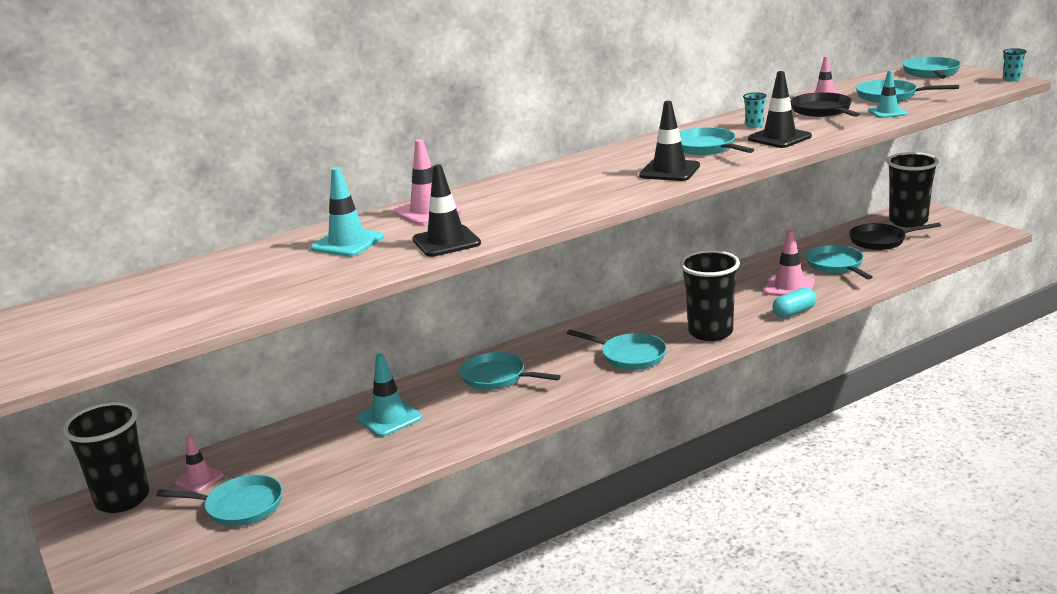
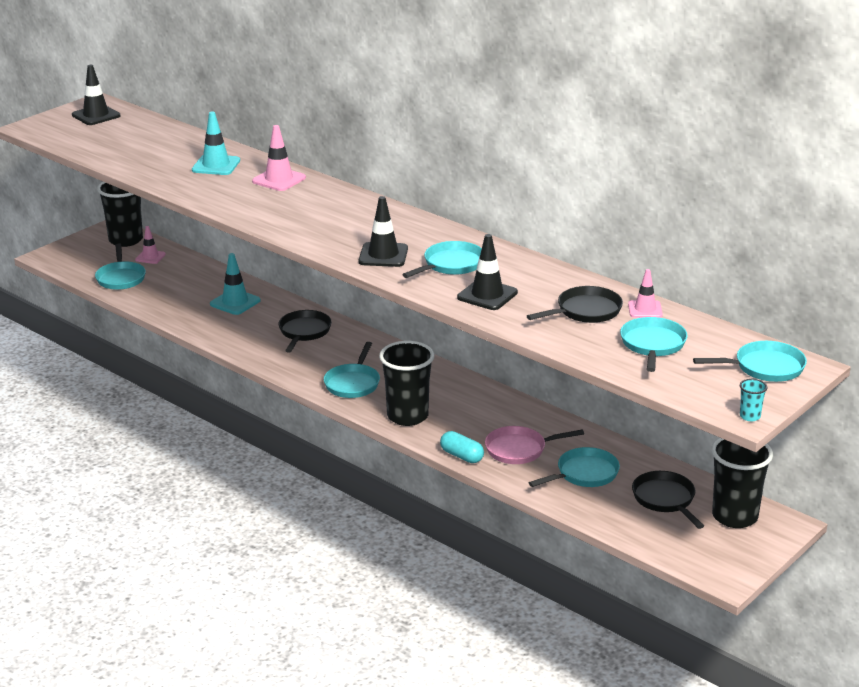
camera: 70 degrees right, 5 degrees up
(446, 242) = (218, 196): black traffic cone -> black traffic cone (96, 115)
(497, 377) = (304, 332): turquoise pan -> black pan
(754, 125) = (526, 281): turquoise cup -> none
(789, 287) = (519, 449): pink traffic cone -> pink pan
(887, 112) = (587, 344): turquoise traffic cone -> none

